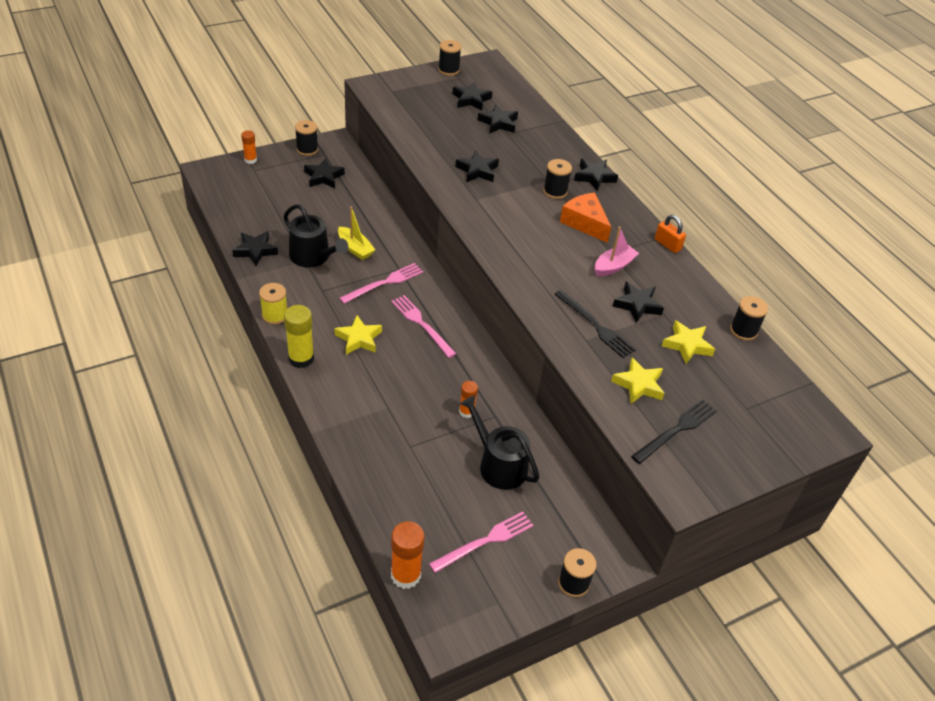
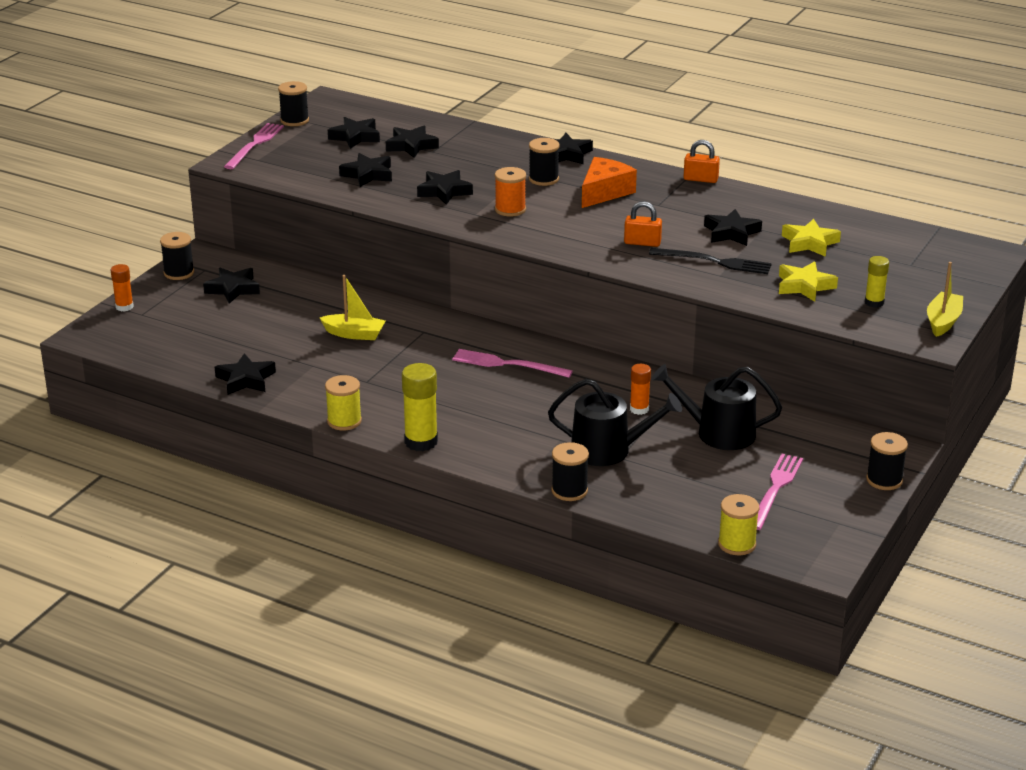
camera: 30 degrees left, 15 degrees down
(313, 257) = (318, 359): black watering can -> black watering can (608, 450)
(359, 339) = (459, 402): yellow star -> none
(384, 283) = (424, 348): pink fork -> pink fork (255, 145)
(405, 575) = (737, 544): orange glue stick -> yellow spool
(444, 134) = (368, 175): none -> black star
(503, 207) = (510, 209): none -> orange spool
(562, 281) = (642, 243): none -> orange padlock
(585, 223) = (604, 192): orange cheese -> orange cheese turned 105 degrees clockwise
(613, 266) = (674, 214): pink boat -> none
(676, 430) = (874, 302): black fork -> yellow glue stick
(713, 480) = (943, 321): none -> yellow boat
(743, 330) = (843, 214): black spool -> black spool (569, 491)

